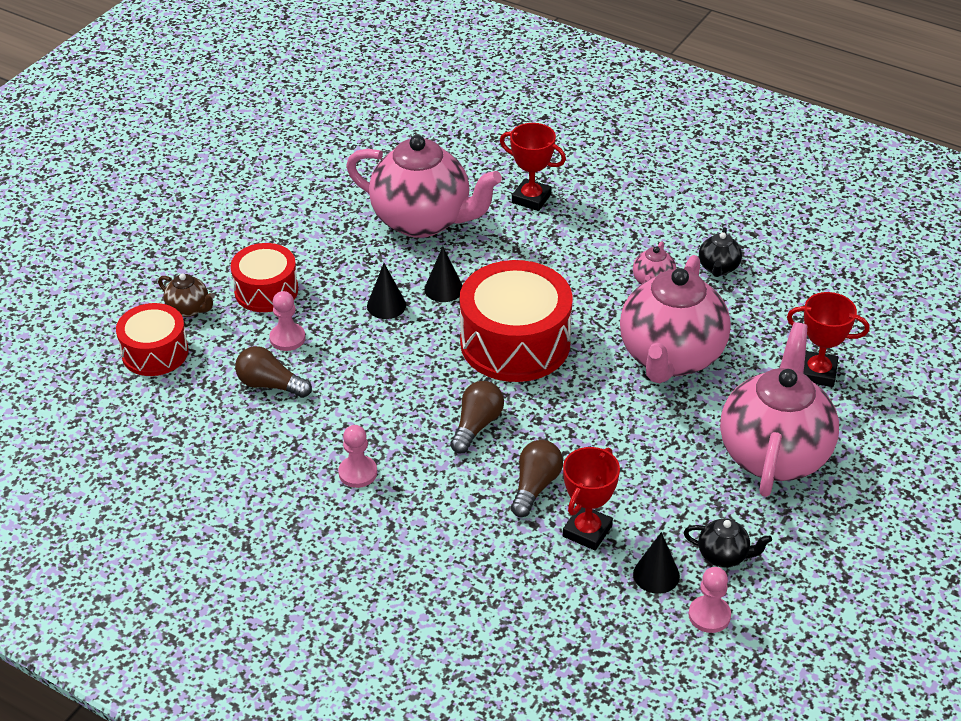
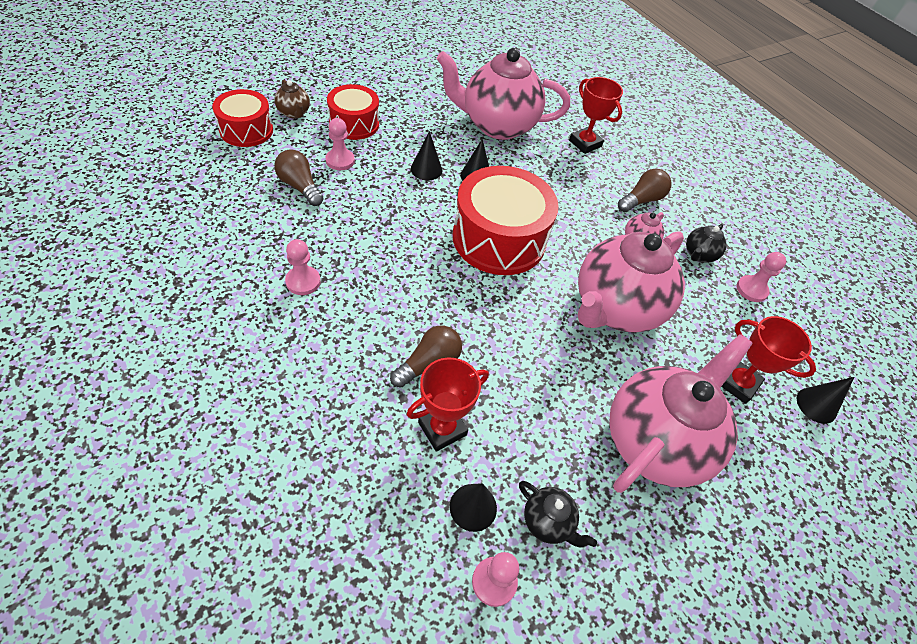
camera: 20 degrees right, 10 degrees up
(423, 221) = (497, 125): pink teapot -> pink teapot turned 135 degrees clockwise
(476, 425) = (421, 289): brown light bulb -> brown light bulb (641, 200)
(786, 280) = (751, 289): none -> pink pawn
(894, 359) = (816, 405): none -> black cone

